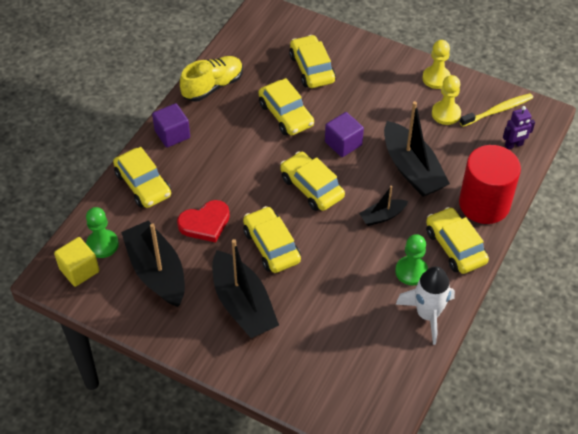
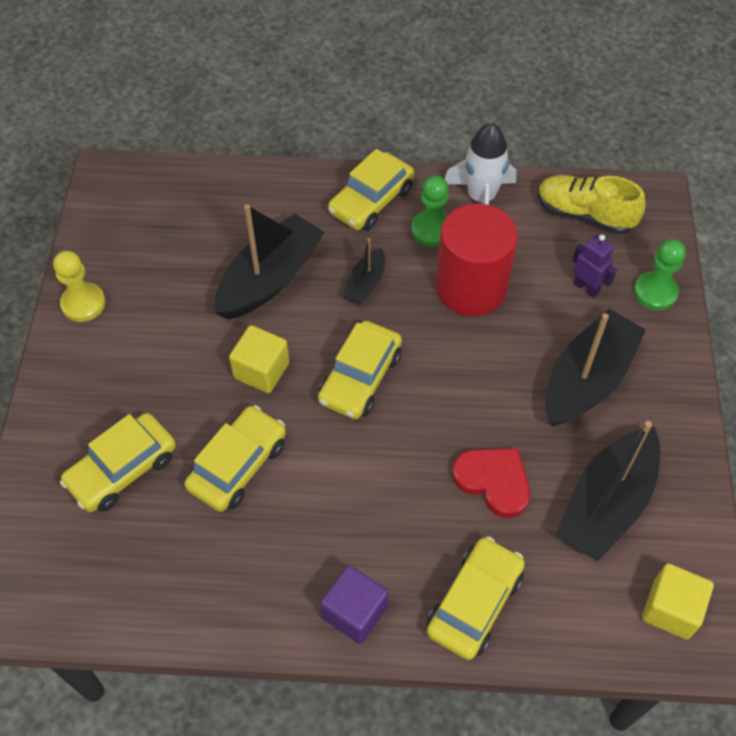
camera: 115 degrees left, 5 degrees up
(102, 244) = (610, 601): green pawn -> green pawn (655, 292)
(213, 86) = (221, 601): yellow shoe -> yellow shoe (584, 215)
(271, 246) = (482, 385): yellow car -> none
(343, 143) = (261, 370): purple cube -> yellow cube
(382, 216) = (365, 284): black boat -> black boat turned 75 degrees clockwise
(446, 114) = (150, 272): yellow pawn -> none
(484, 204) = (290, 192): red cylinder -> red cylinder (471, 287)
(497, 110) = (121, 220): yellow toothbrush -> none
(514, 145) = (177, 189): purple robot -> purple robot (586, 288)

